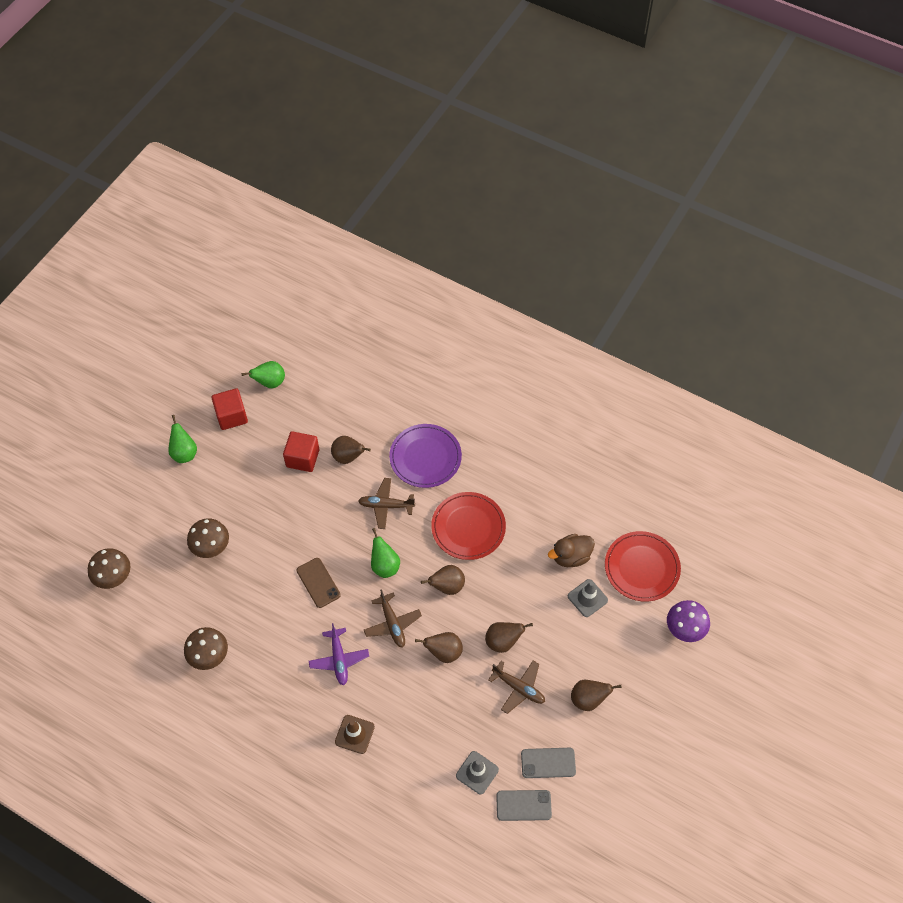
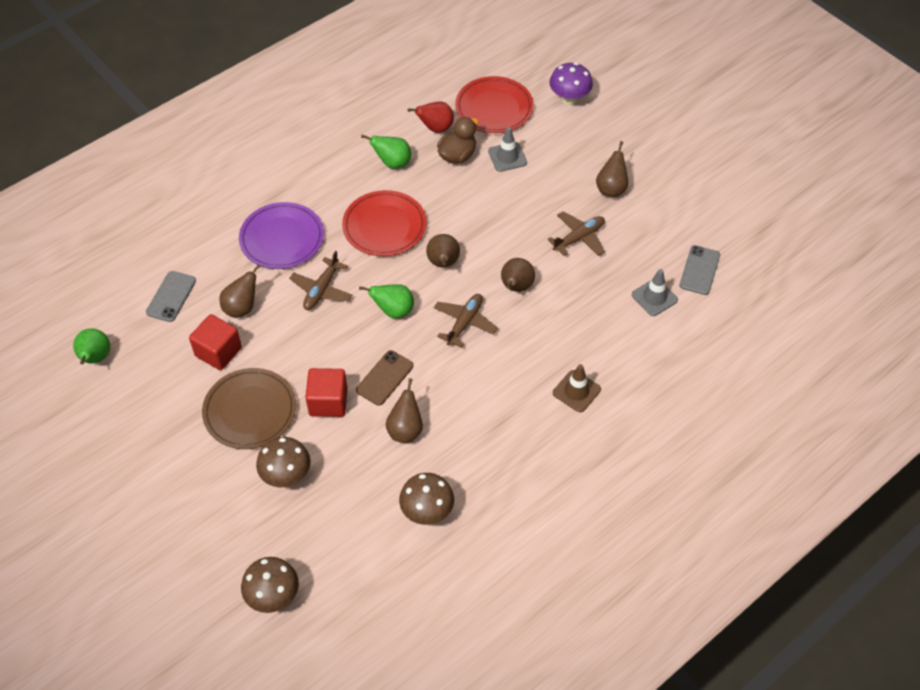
camera: 70 degrees left, 5 degrees down
(184, 453) = (140, 474): green pear -> green pear (392, 163)
(231, 416) = (118, 410): red cube -> red cube (328, 402)
(258, 501) = (250, 411): none -> brown plate
(318, 583) = (384, 378): brown phone -> brown phone turned 45 degrees counterclockwise
(339, 659) = (485, 382): purple plane -> none
(392, 624) = (464, 323): brown plane -> brown plane turned 60 degrees counterclockwise
(503, 641) = (524, 235): brown pear -> brown pear (405, 430)
(548, 763) = (663, 238): grey phone -> grey phone (171, 296)
(571, 556) = (457, 155): brown duck -> brown duck turned 135 degrees counterclockwise
(594, 528) = (435, 128): none -> red pear

